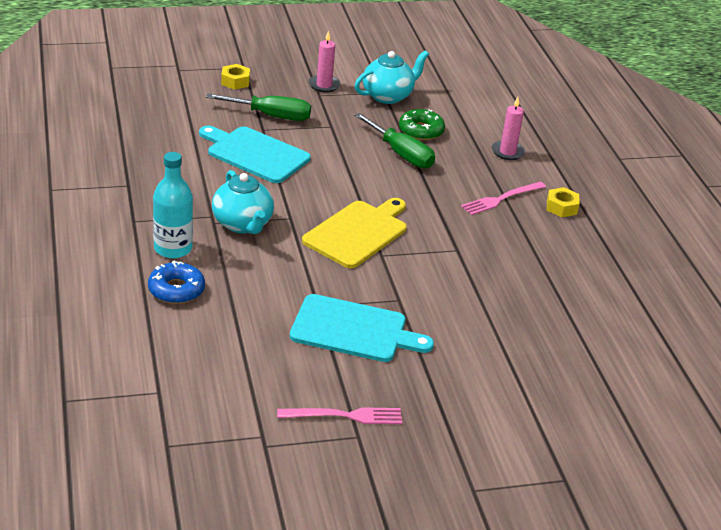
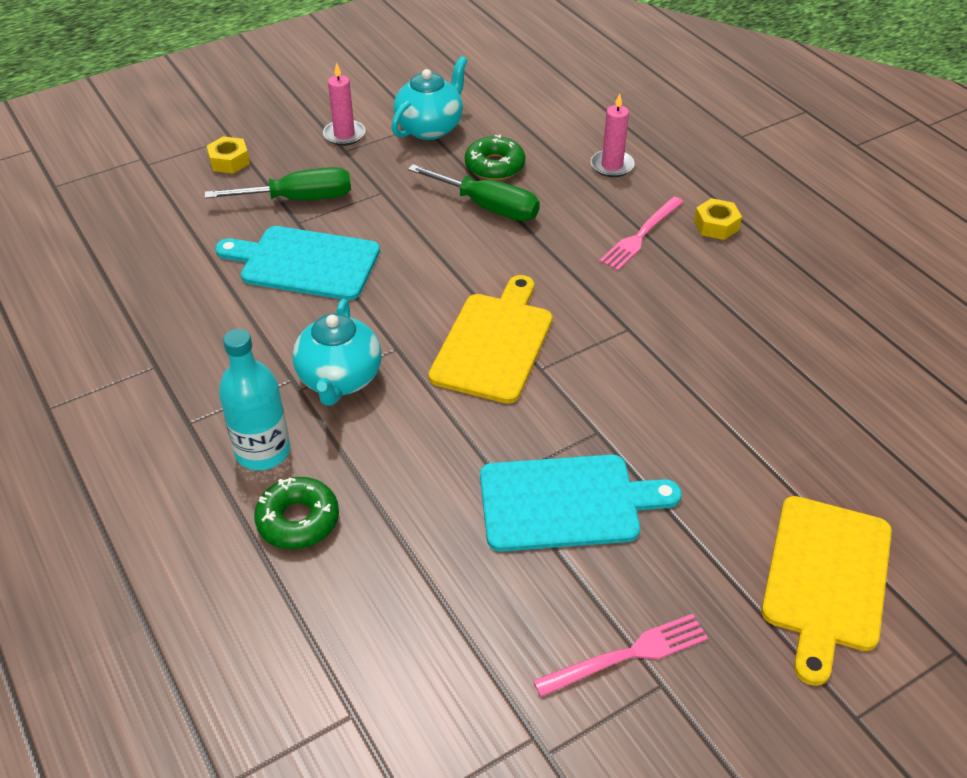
camera: 15 degrees left, 10 degrees up
(176, 290) = (298, 520): blue donut -> green donut
(242, 224) = (339, 379): turquoise teapot -> turquoise teapot turned 45 degrees clockwise
(502, 418) = (826, 578): none -> yellow cutting board

